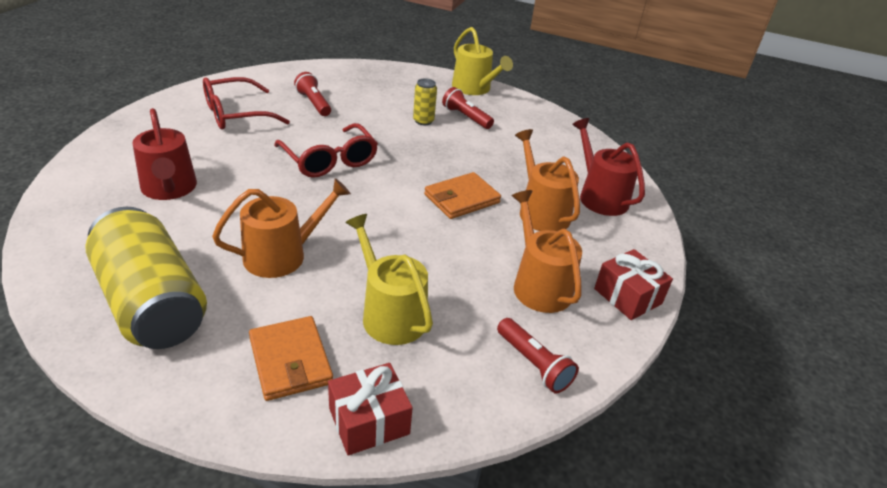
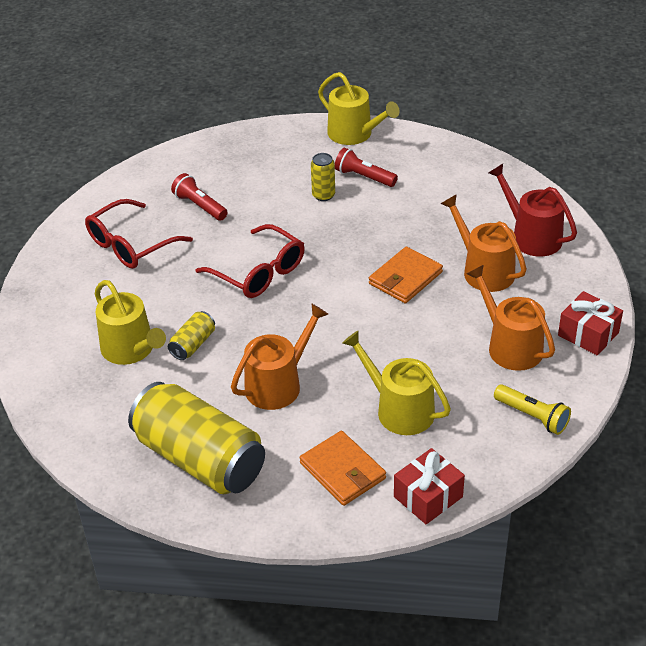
camera: 10 degrees left, 5 degrees up
(169, 189) = (131, 349): red watering can -> yellow watering can
(228, 199) = (193, 344): none -> yellow can
(533, 364) = (532, 416): red flashlight -> yellow flashlight

